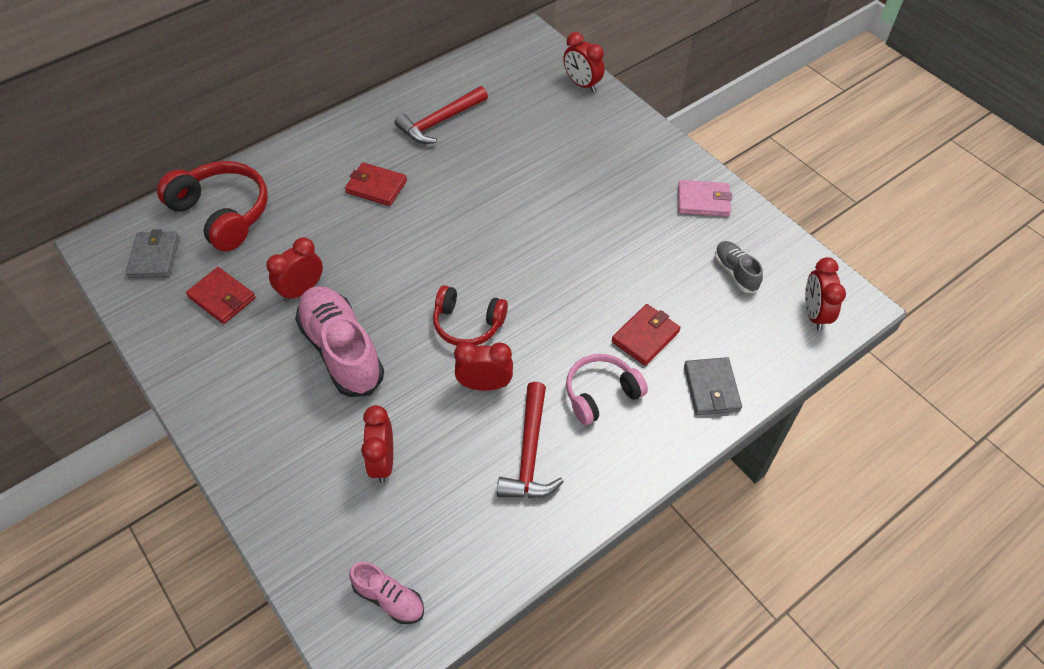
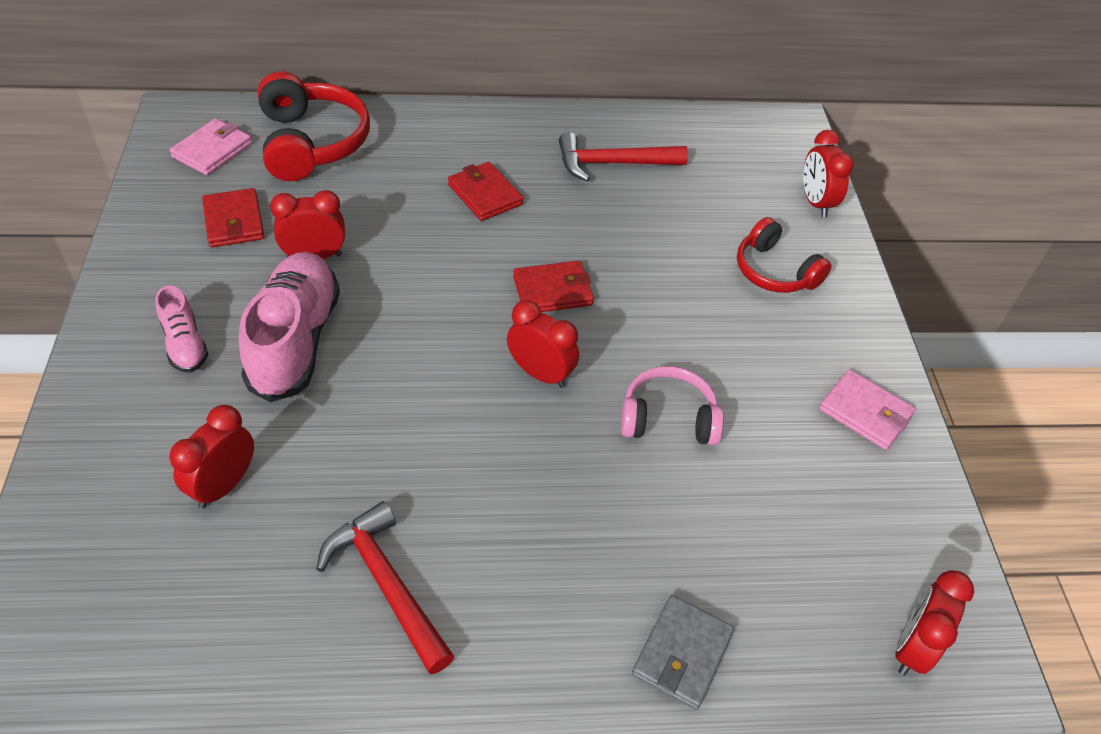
camera: 30 degrees right, 5 degrees down
(154, 257) = (212, 150): grey wallet -> pink wallet
(389, 598) = (85, 645): pink shoe -> pink shoe (185, 344)
(468, 324) = (451, 391): red headphones -> red headphones (774, 271)
(485, 385) = (408, 470): red clock -> red clock (540, 374)
(529, 453) = (386, 584): red hammer -> red hammer turned 105 degrees clockwise
(601, 393) = (533, 568): pink headphones -> pink headphones (668, 418)
(645, 336) = (649, 533): red wallet -> red wallet (552, 291)
(735, 272) = (838, 525): grey shoe -> none

